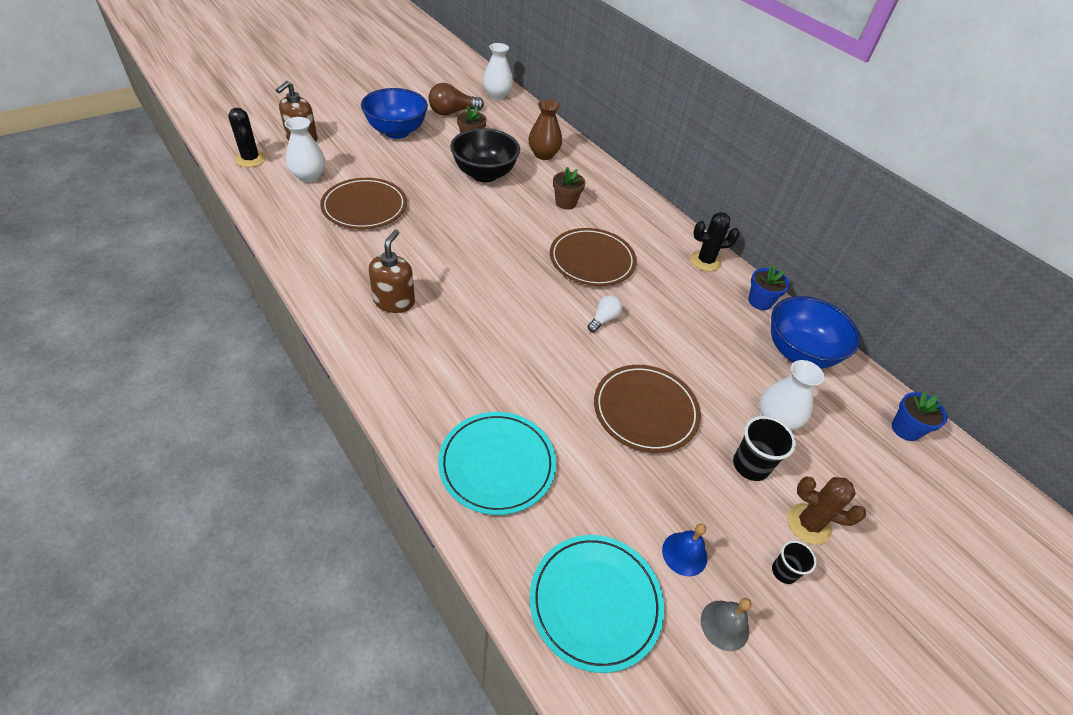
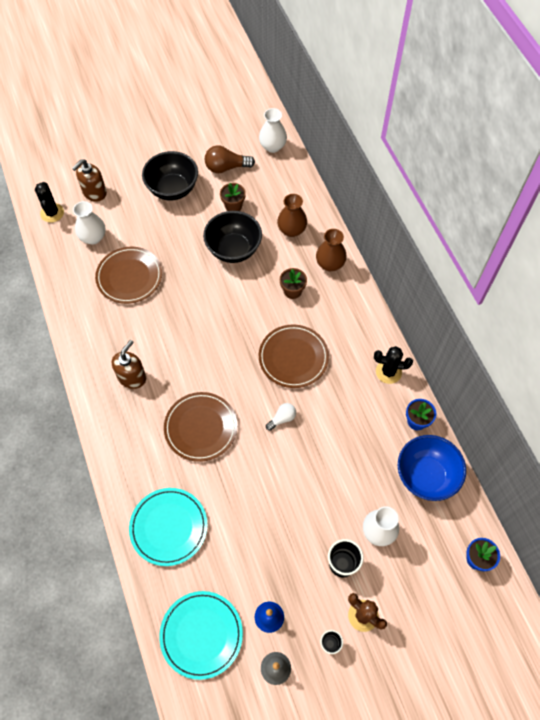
camera: 20 degrees right, 15 degrees up
(397, 131) = (173, 189): blue bowl -> black bowl
(597, 178) = (330, 264): none -> brown vase
(645, 410) = (284, 505): brown plate -> brown plate (201, 427)

